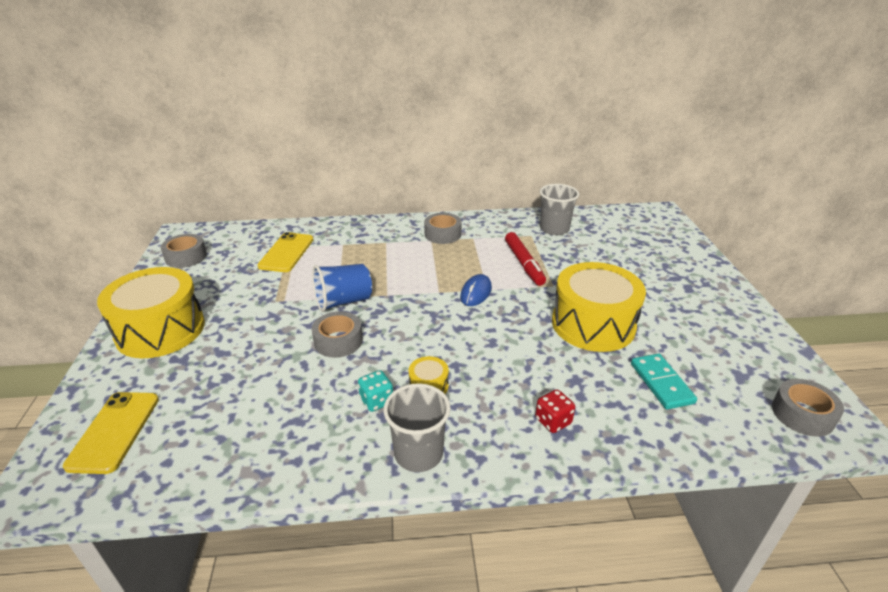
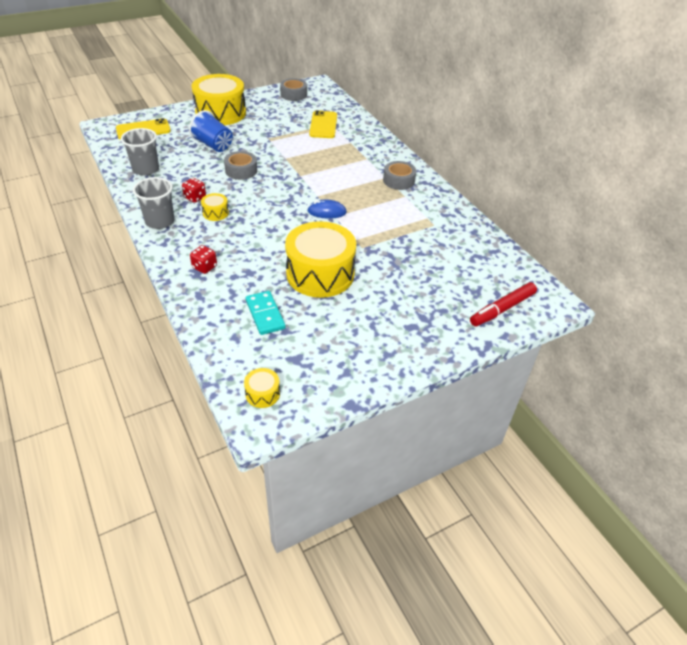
camera: 65 degrees right, 10 degrees up
(286, 252) = (323, 125): yellow phone -> yellow phone turned 75 degrees counterclockwise
(343, 301) = (282, 161): blue cup -> blue cup (213, 145)
(376, 401) = (195, 197): turquoise dice -> red dice
(524, 263) = (384, 228): red marker -> red marker (502, 309)
(554, 229) = (456, 236): grey cup -> grey cup (146, 169)
(661, 383) = (265, 314): turquoise domino -> turquoise domino turned 75 degrees counterclockwise
(802, 414) = (262, 394): grey tape -> yellow drum

